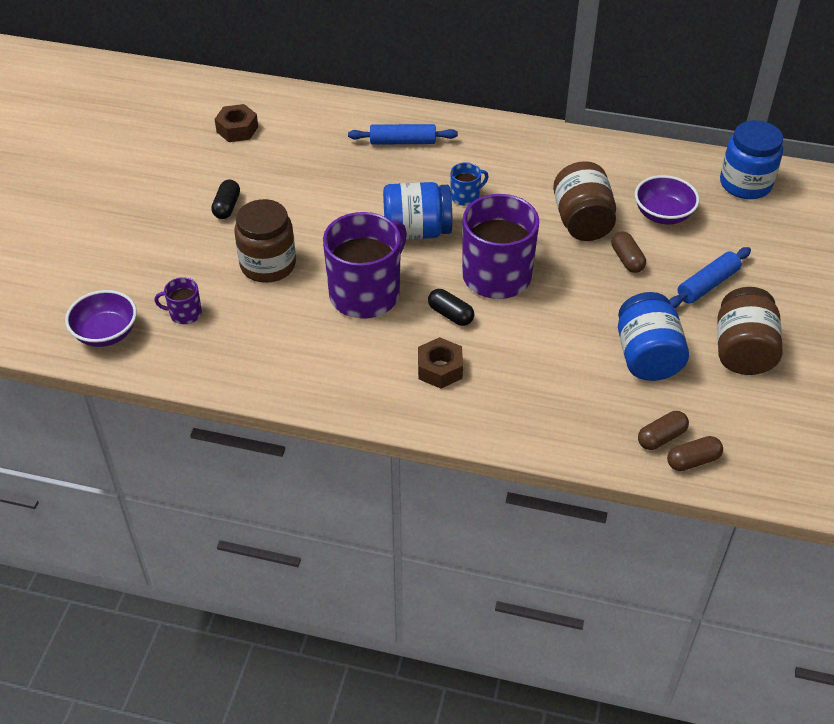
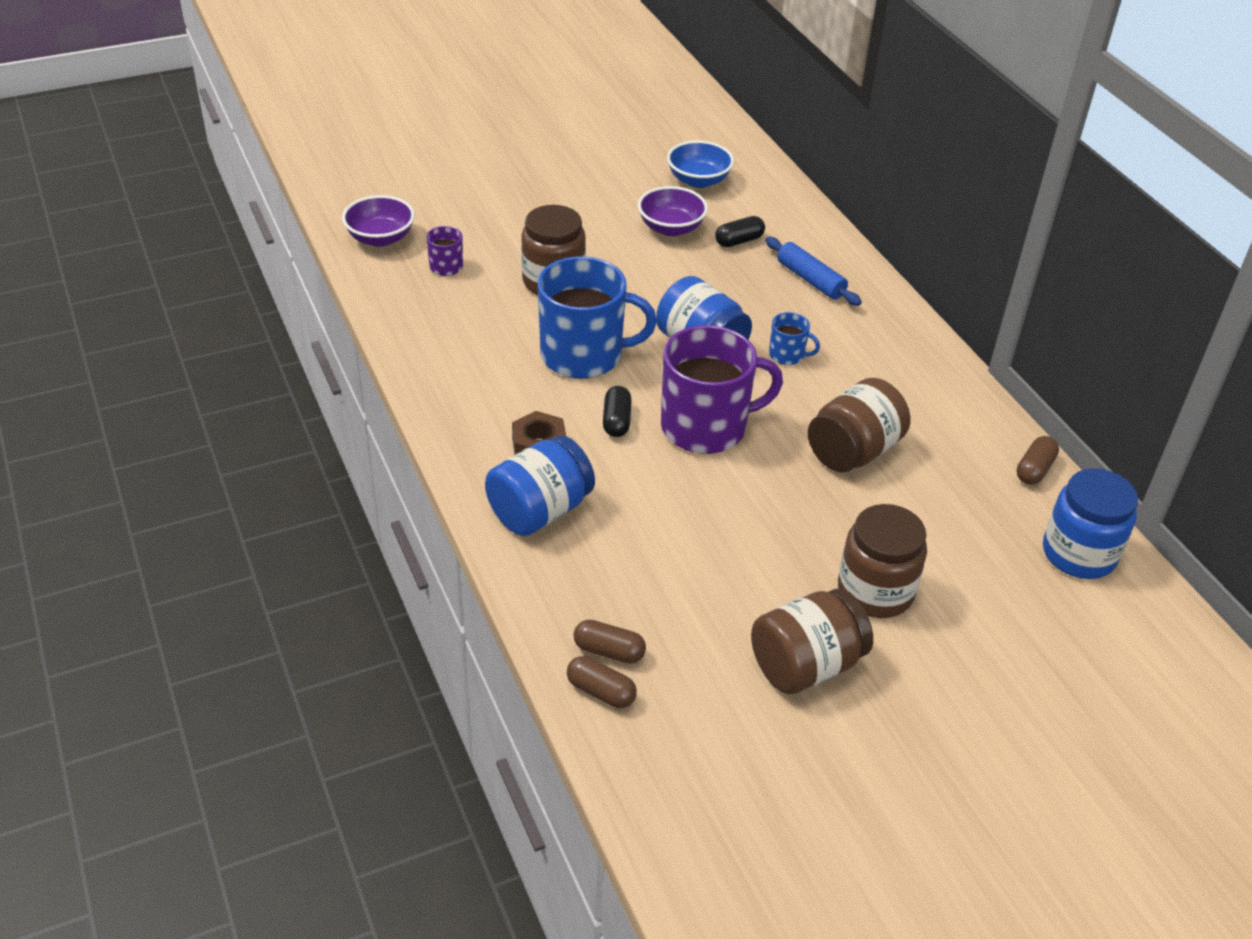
camera: 50 degrees right, 5 degrees down
(227, 207) = (596, 224): black capsule -> black capsule (739, 241)
(237, 129) = (698, 180): brown nut -> blue bowl
(366, 293) = (583, 355): purple mug -> blue mug
(627, 259) = (837, 510): brown capsule -> brown capsule (1034, 470)
(647, 356) = (712, 589): blue jar -> blue jar (540, 511)
(663, 214) = (941, 507): purple bowl -> purple bowl (671, 228)
(707, 285) = (875, 591): blue rolling pin -> brown jar

